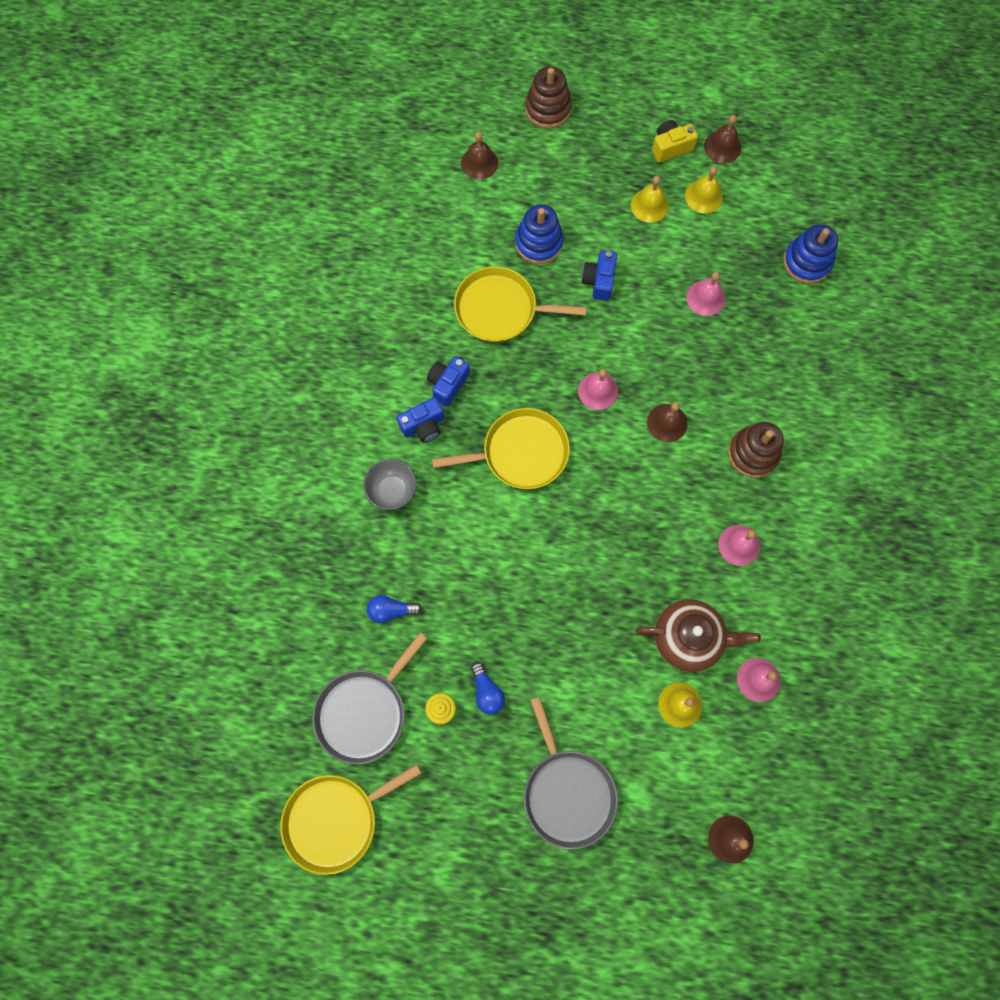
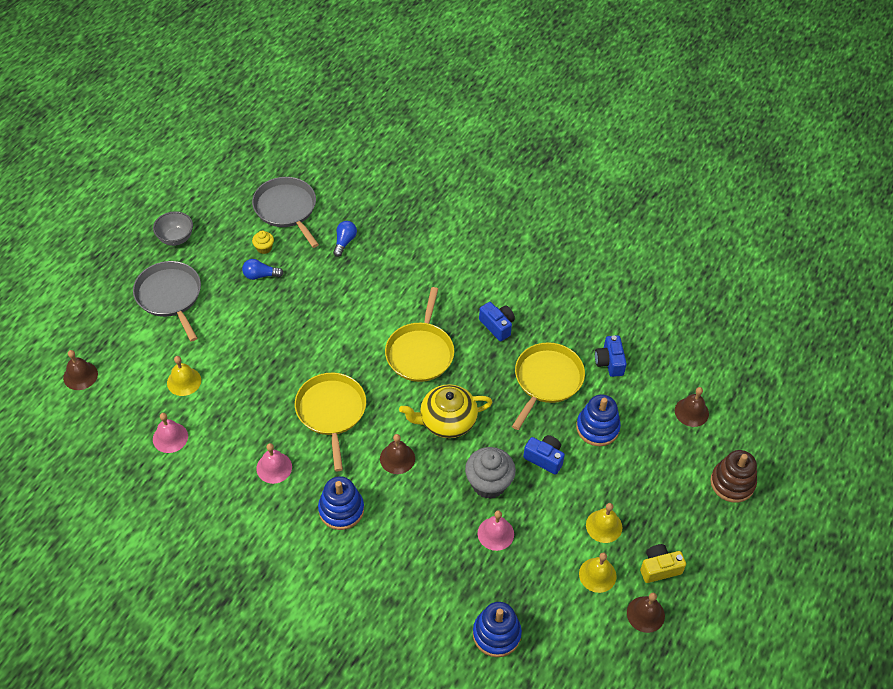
camera: 110 degrees right, 20 degrees down
(335, 819) = (230, 177): yellow pan -> yellow pan (331, 412)
(392, 491) = (429, 268): grey bowl -> grey bowl (176, 238)
(423, 425) = (470, 301): blue camera -> blue camera (609, 362)
(567, 792) = (170, 296): grey pan -> grey pan turned 60 degrees clockwise
(598, 391) = (447, 421): pink bell -> yellow teapot
(653, 323) = (489, 483): none -> grey cupcake
(670, 147) = (659, 568): yellow camera -> yellow camera turned 105 degrees counterclockwise
(688, 638) = (225, 405): brown teapot -> none
(753, 453) = (341, 509): brown stacking toy -> blue stacking toy

